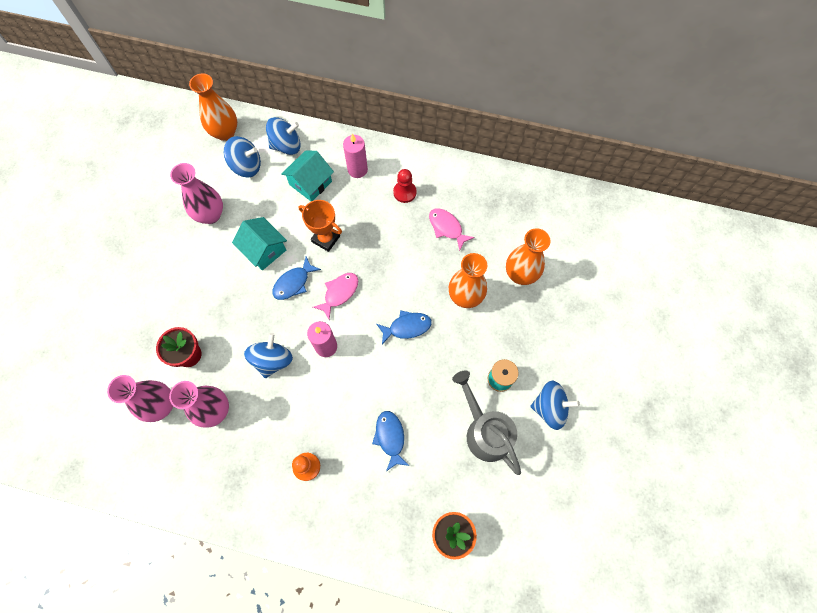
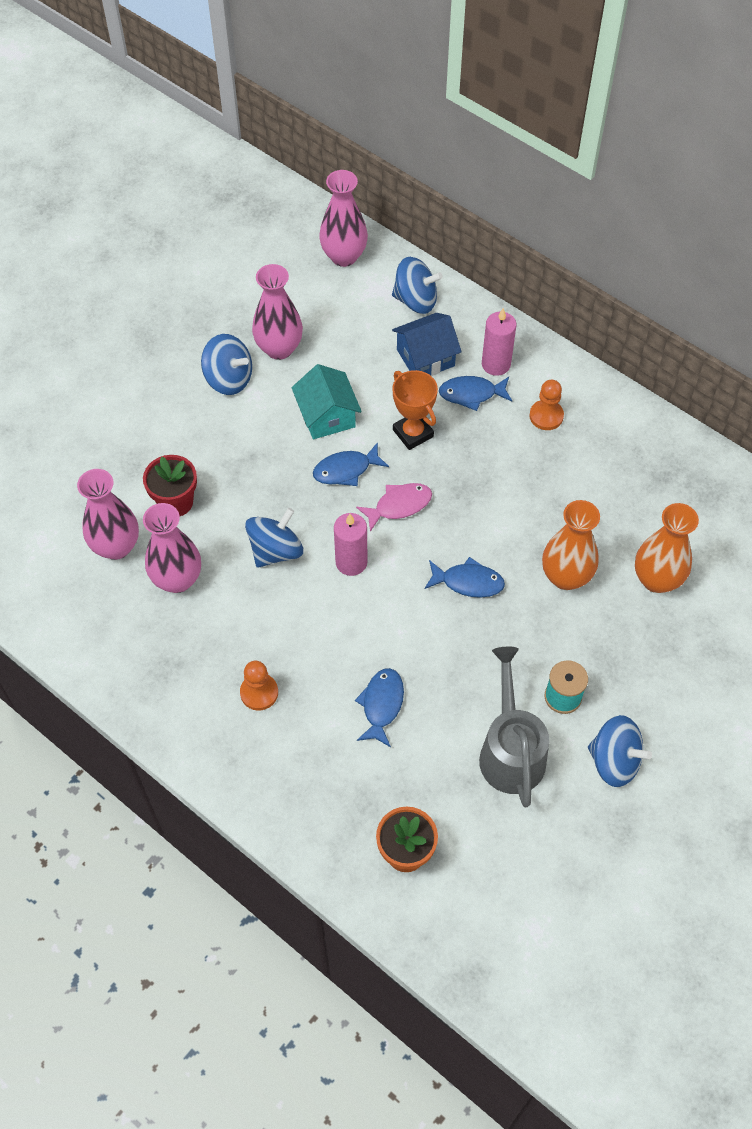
camera: 25 degrees right, 10 degrees down
(225, 133) = (344, 256): orange vase -> pink vase
(246, 166) = (352, 306): blue spinning top -> blue spinning top (229, 379)
(310, 183) = (425, 358): turquoise house -> blue house
(351, 196) = (471, 394): none -> blue fish
(404, 192) = (546, 416): red pawn -> orange pawn
(447, 228) = (582, 482): pink fish -> none

